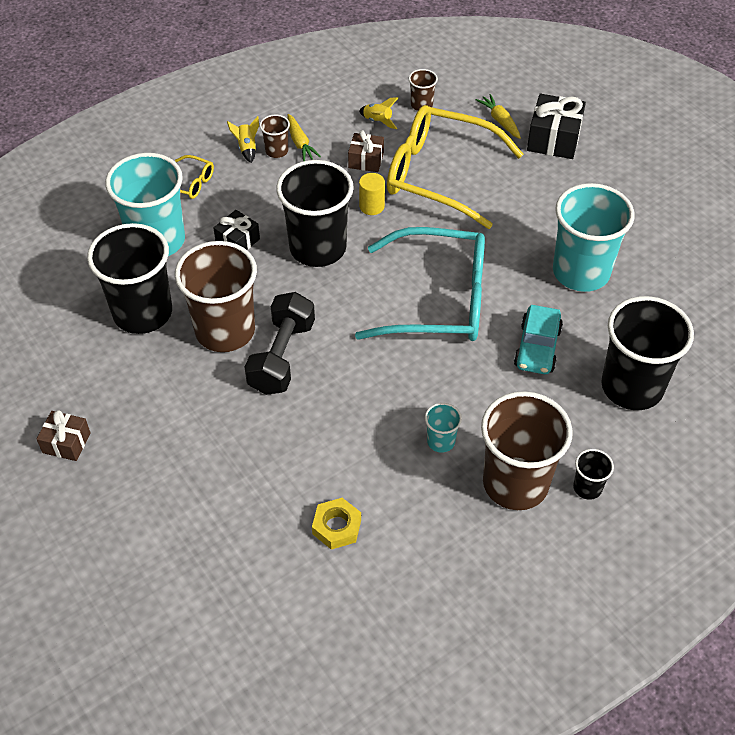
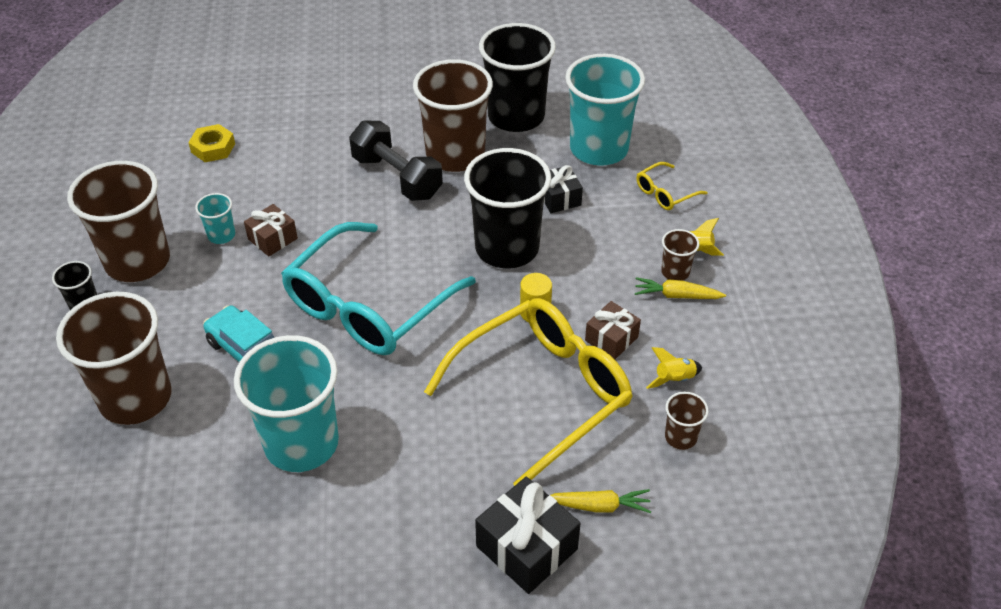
camera: 120 degrees right, 5 degrees down
(66, 443) = (418, 47): brown gift -> brown gift (272, 239)
(632, 387) = (135, 398): black cup -> brown cup

